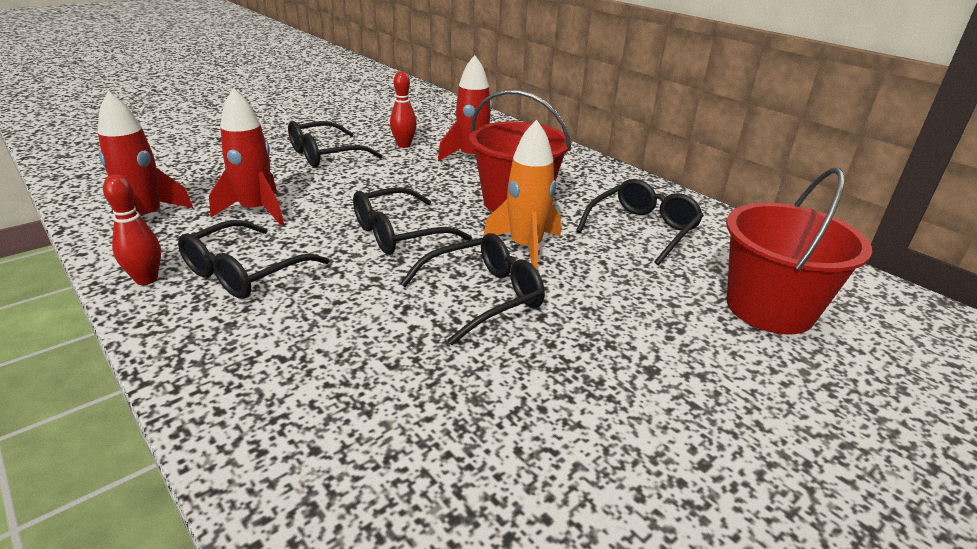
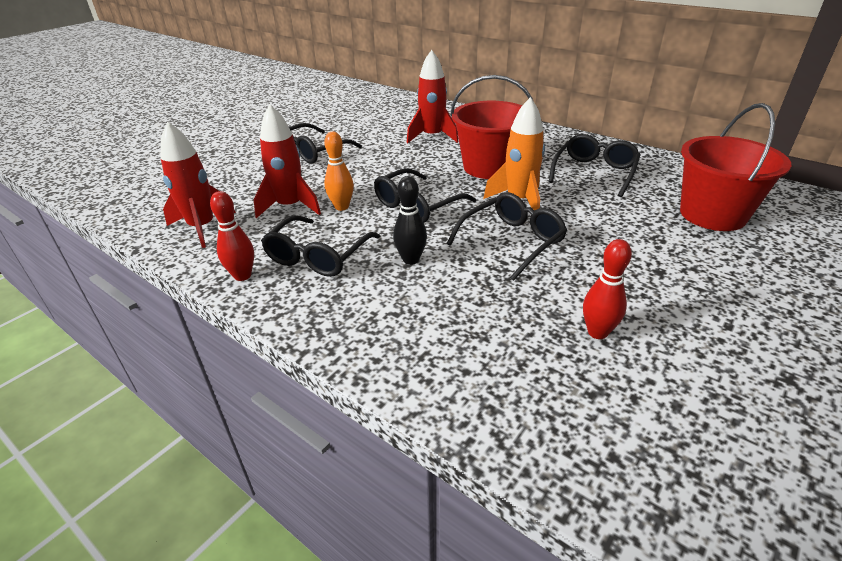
camera: 10 degrees left, 5 degrees up
(312, 221) = (342, 207): none -> orange bowling pin
(346, 296) = (411, 260): none -> black bowling pin
(404, 145) = (371, 134): red bowling pin -> red bowling pin (597, 332)

